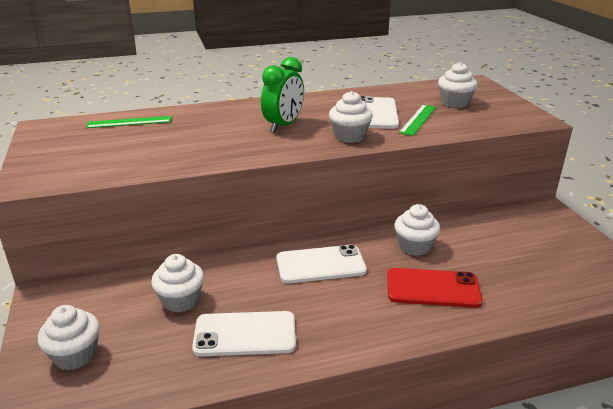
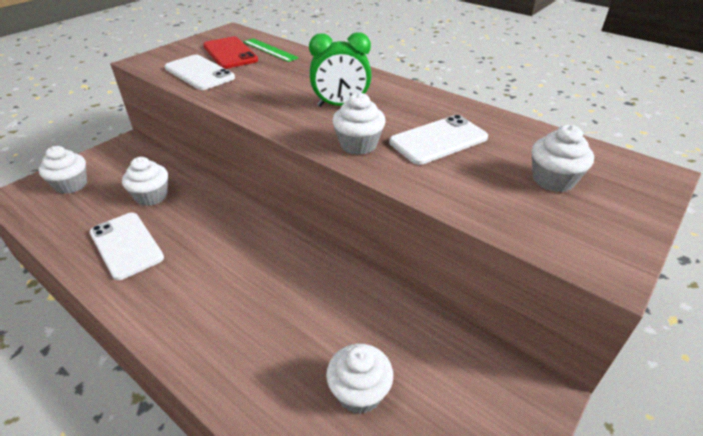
camera: 55 degrees right, 10 degrees up
(320, 264) = (248, 244): white phone -> white phone (199, 73)
(414, 246) = (330, 294): white cupcake -> white cupcake (359, 392)
(418, 119) = (460, 170): green ruler -> none
(433, 288) = (263, 337): red phone -> red phone (230, 53)

